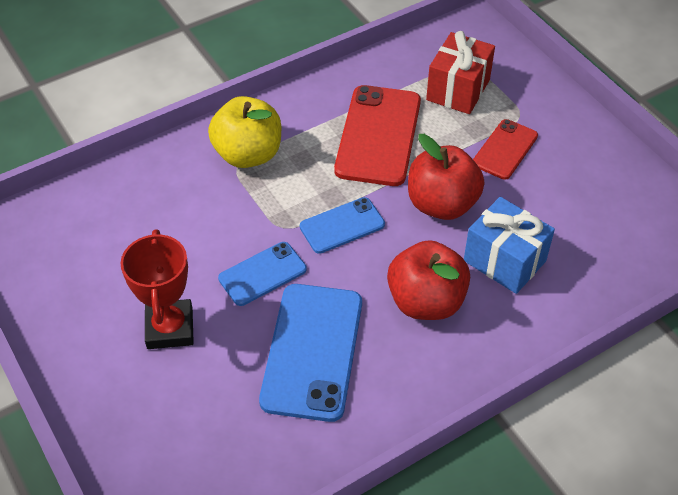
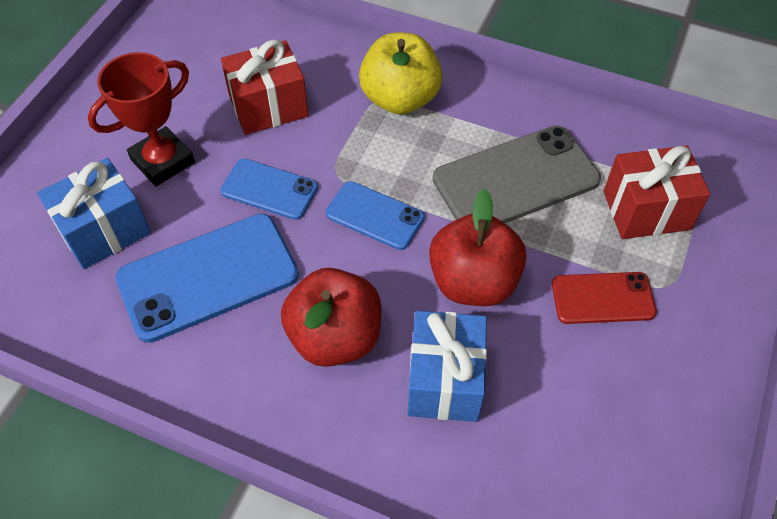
camera: 55 degrees right, 5 degrees up
(179, 234) = (268, 107): none -> red gift
(207, 400) = (104, 231): none -> blue gift
(378, 135) = (515, 179): red phone -> grey phone

